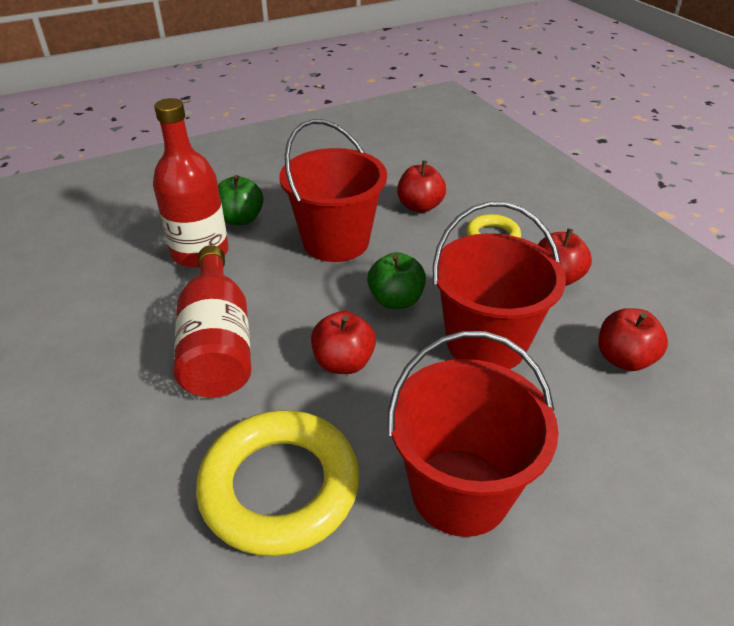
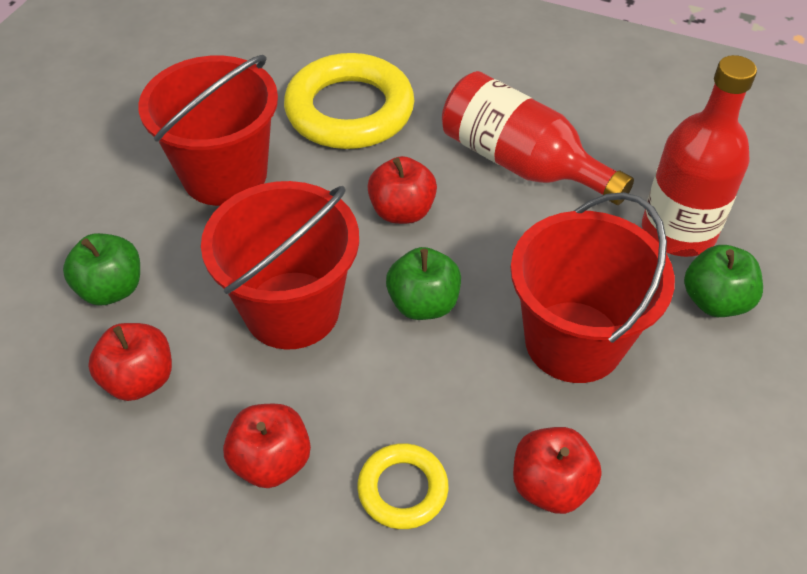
camera: 140 degrees right, 10 degrees up
(624, 438) = (111, 289): none -> green apple

